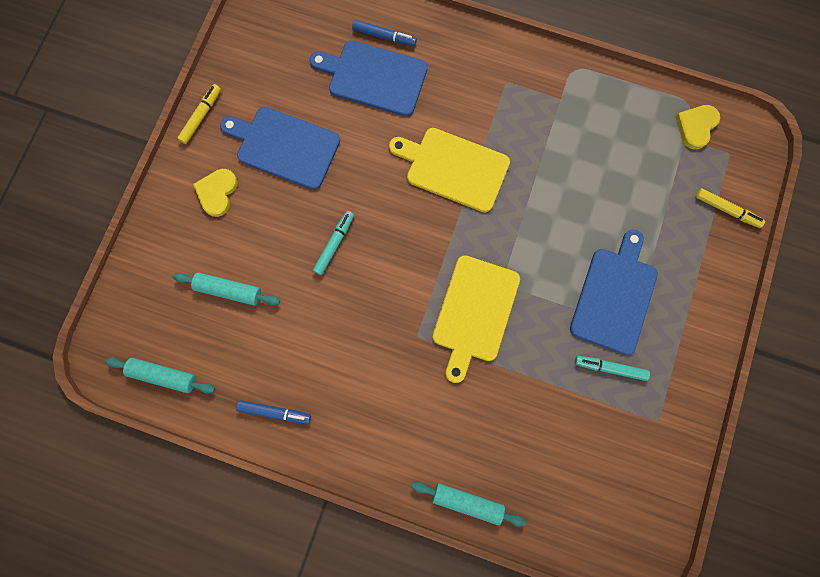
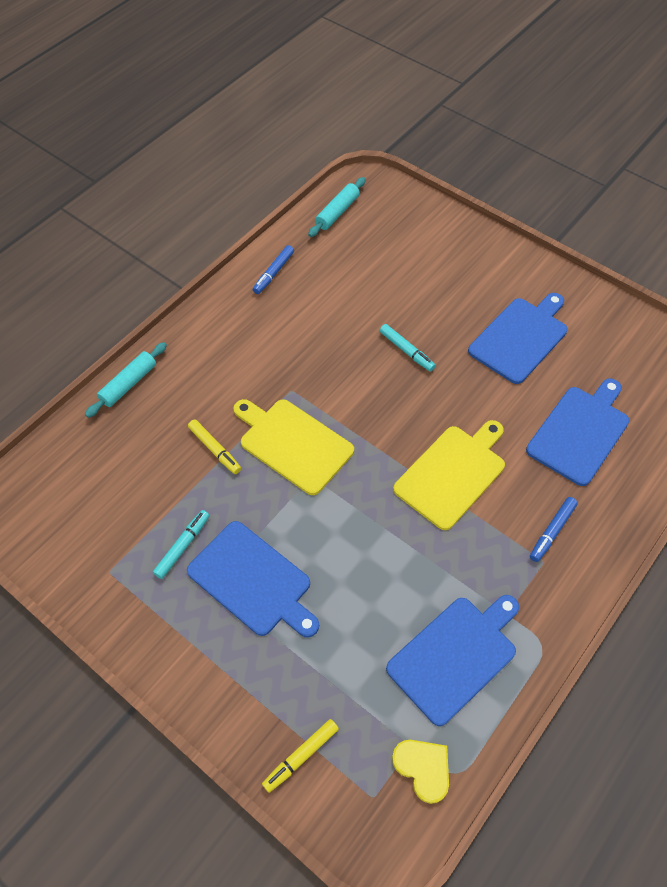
camera: 110 degrees right, 20 degrees down
(201, 117) = (570, 283): yellow marker -> yellow marker (214, 449)
(217, 192) = (488, 278): yellow heart -> none
(229, 290) = (392, 267): turquoise rolling pin -> none
(384, 36) = (629, 455): blue marker -> blue marker (552, 531)
(608, 126) = (455, 656): none -> blue cutting board

